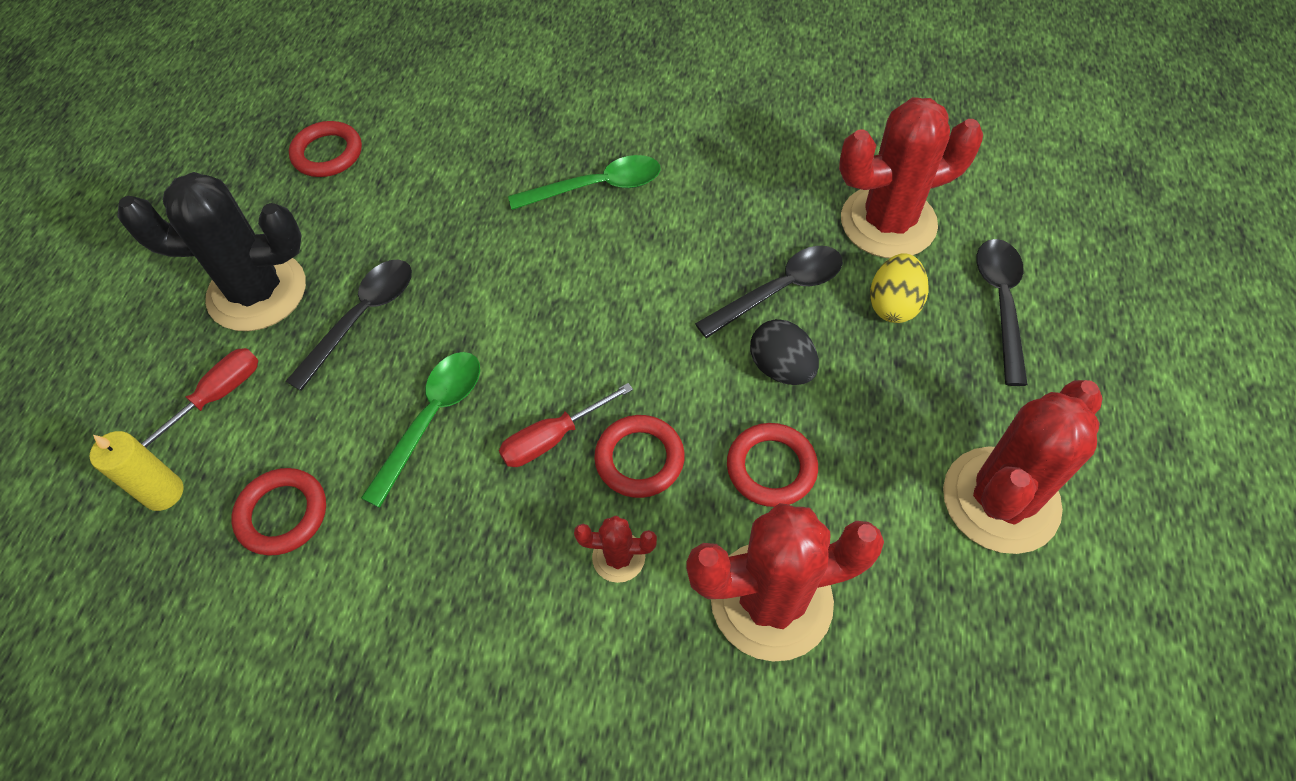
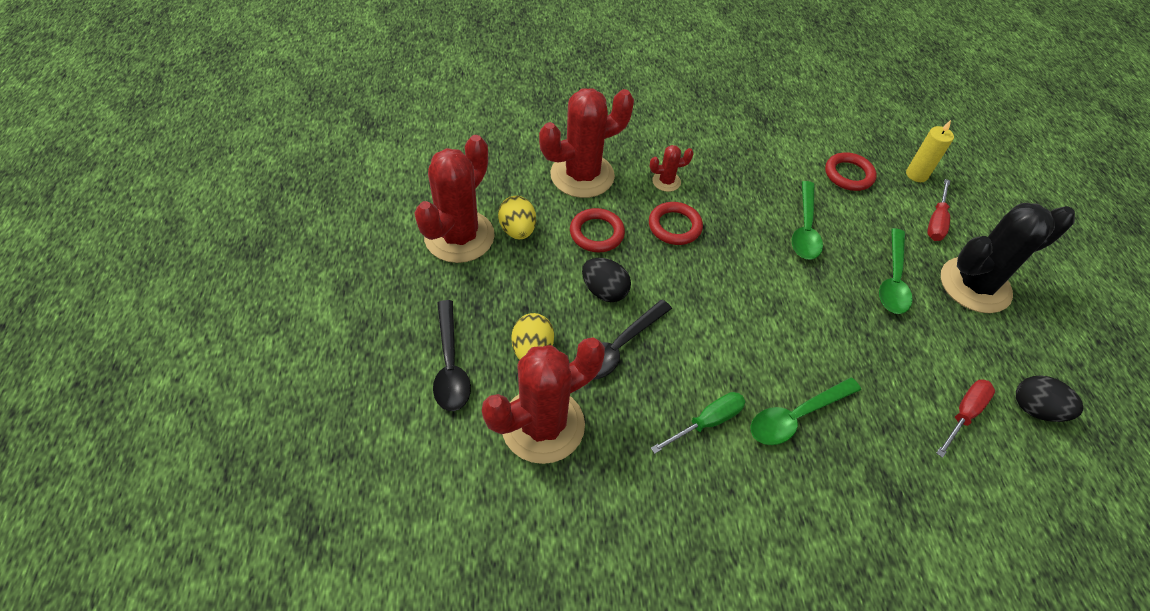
camera: 160 degrees right, 5 degrees down
(327, 153) = (1035, 409): red ring -> black egg
(362, 317) = (893, 280): black spoon -> green spoon
(553, 438) = (729, 229): red screwdriver -> red screwdriver (963, 414)
(700, 197) = (706, 422): none -> green screwdriver
(902, 495) = (517, 230): none -> yellow egg

